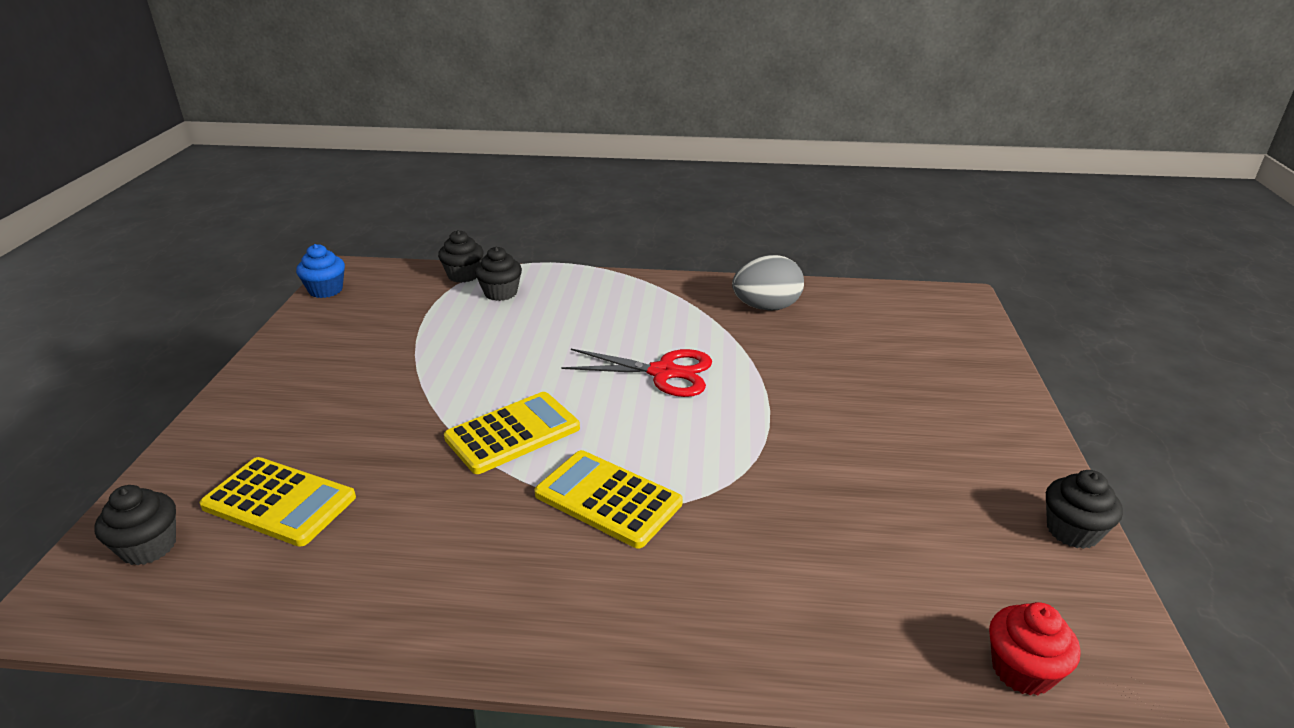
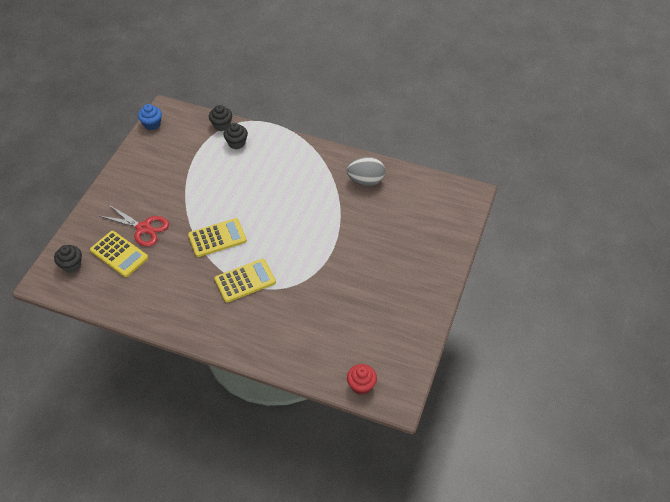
camera: 15 degrees right, 20 degrees up
(608, 499) = (245, 281): yellow calculator -> yellow calculator turned 105 degrees clockwise
(663, 372) = (295, 215): red scissors -> red scissors (143, 228)
(1072, 531) = (422, 337): black cupcake -> none

